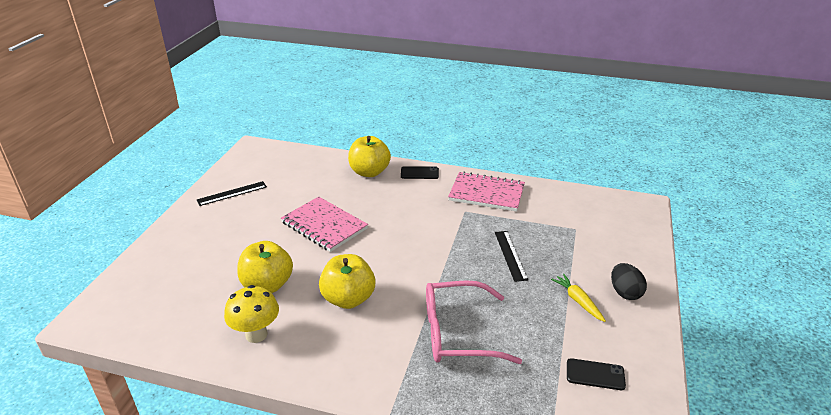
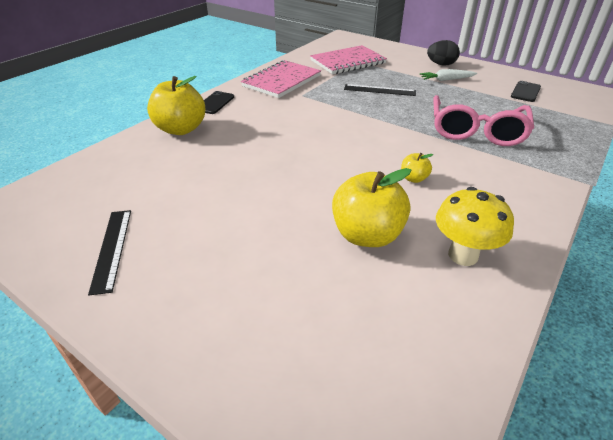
camera: 70 degrees left, 5 degrees up
(324, 226) = (267, 175): pink notebook -> pink notebook (348, 62)
(348, 299) = (413, 178): yellow apple -> yellow apple, size x0.47
(578, 301) = (446, 80): yellow carrot -> white carrot

